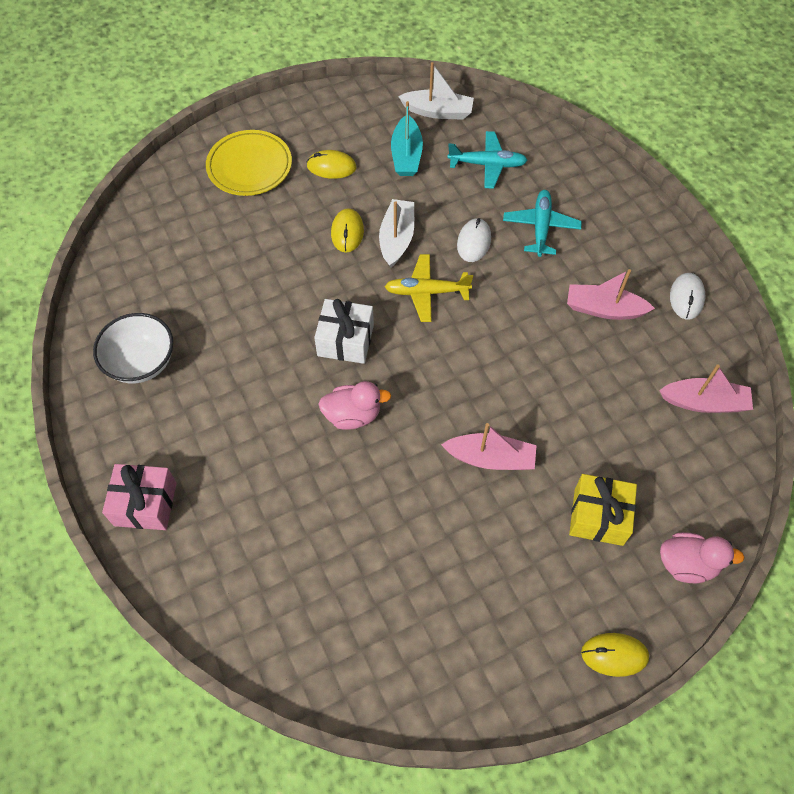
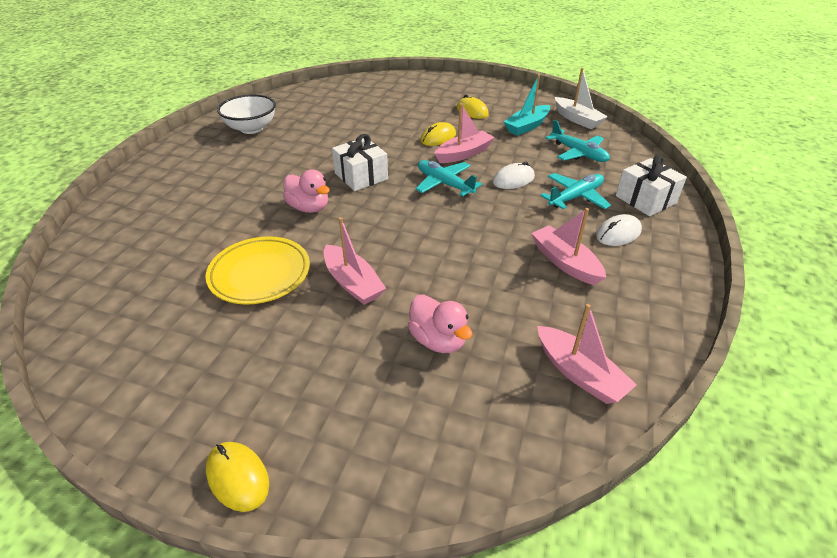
camera: 45 degrees right, 20 degrees down
(145, 504) = (155, 175): pink gift -> none
(249, 167) = (426, 92): yellow plate -> yellow plate (260, 274)
(397, 239) = (464, 154): white boat -> pink boat
(426, 292) = (444, 184): yellow plane -> turquoise plane
(590, 190) = (645, 199): none -> white gift
(598, 516) = (373, 374): yellow gift -> none
(686, 297) = (655, 299): white mouse -> white mouse (618, 233)
(687, 564) = (396, 472): pink duck -> pink duck (438, 340)

